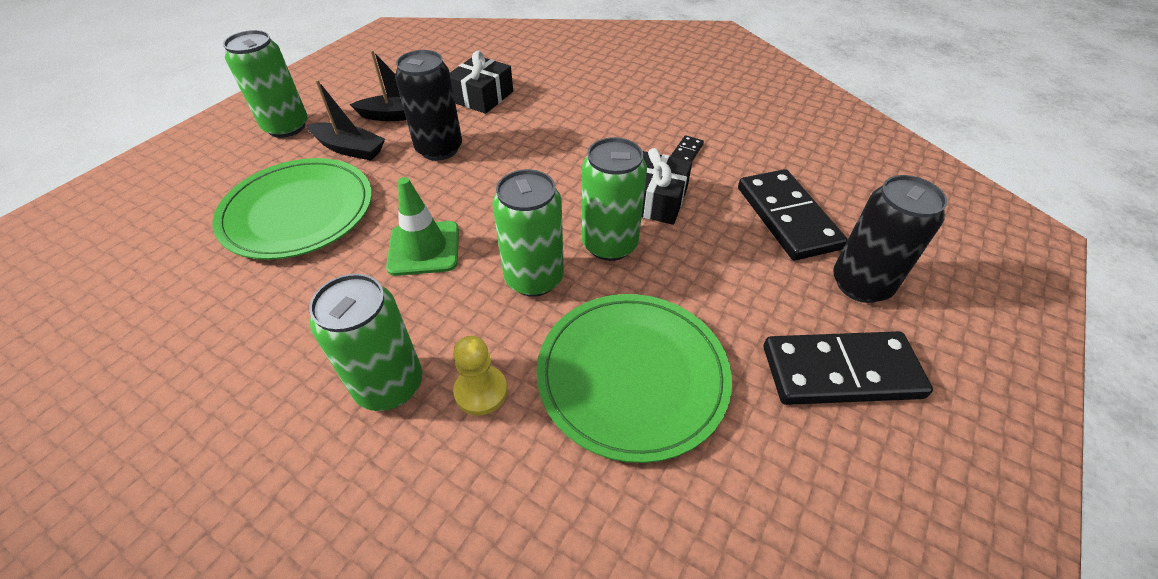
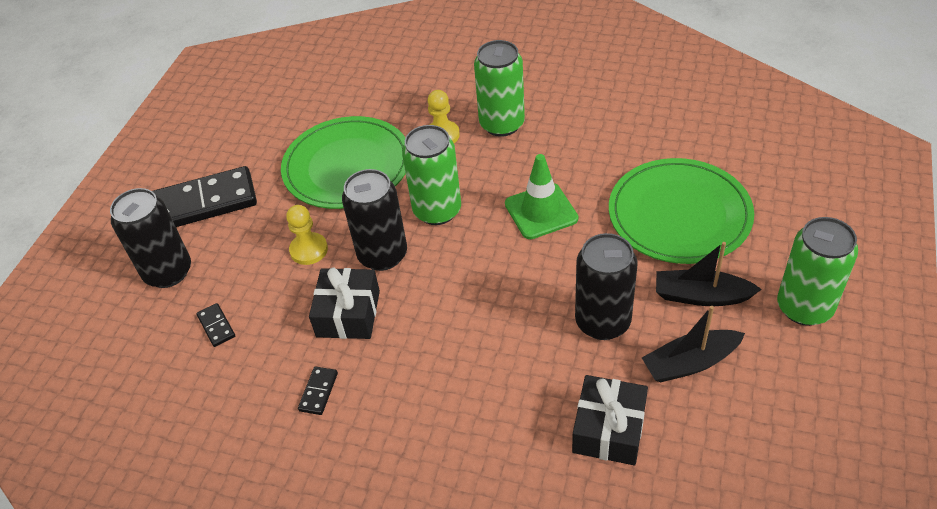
camera: 170 degrees right, 0 degrees up
(609, 244) = (382, 255): green can -> black can
(692, 269) = (309, 250): none -> yellow pawn
(787, 217) = (216, 326): black domino -> black domino, size x0.42

